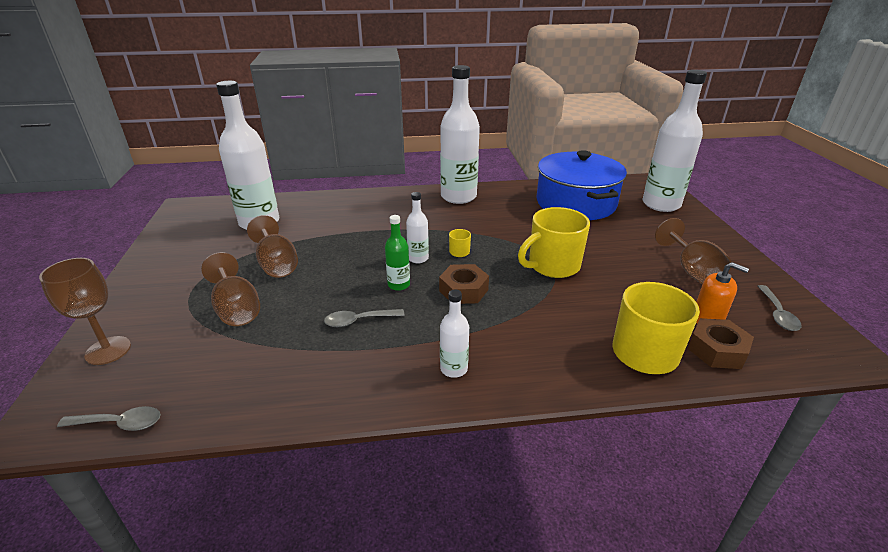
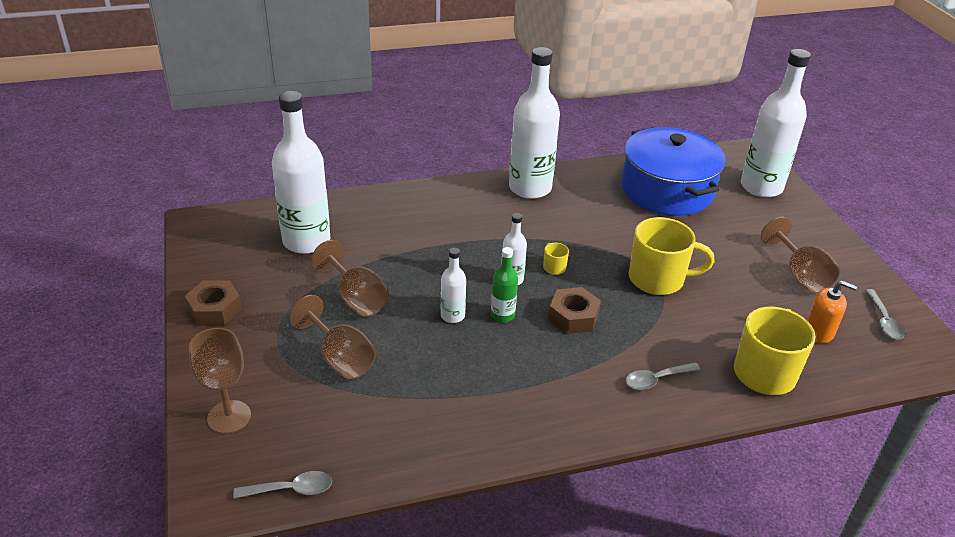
camera: 10 degrees left, 5 degrees up
(359, 321) = (477, 361): grey spoon -> grey spoon (656, 380)
(454, 369) = (589, 406): white bottle -> white bottle (452, 316)
(552, 265) = (658, 279): yellow mug -> yellow mug turned 135 degrees counterclockwise
(717, 350) = (829, 365): brown nut -> brown nut (215, 309)

